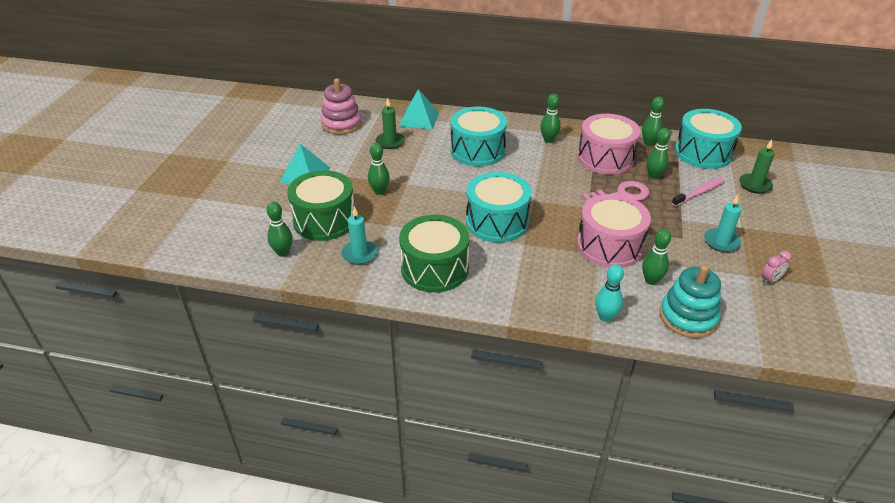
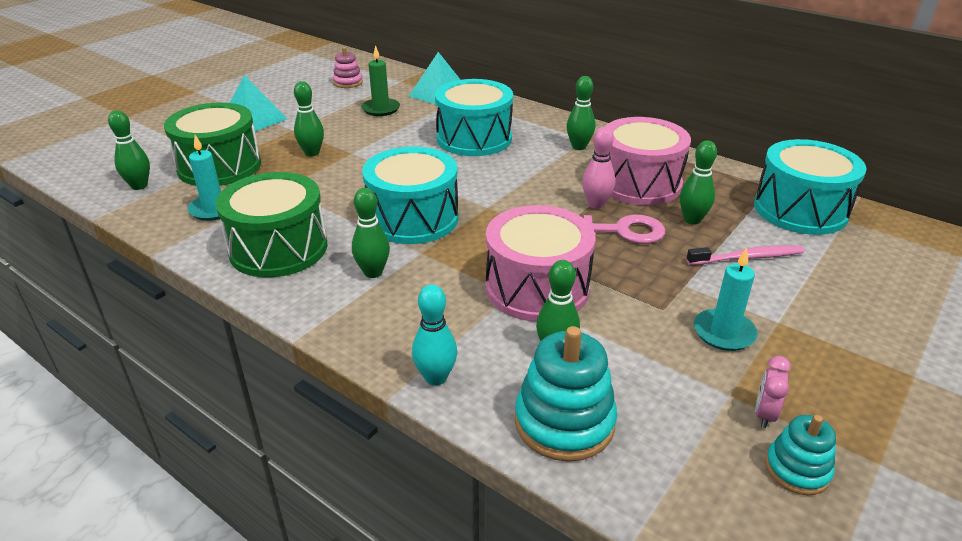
camera: 25 degrees right, 5 degrees down
(341, 124) = (348, 82): pink stacking toy -> pink stacking toy, size x0.58
(594, 180) = (596, 204): none -> pink bowling pin
(649, 143) = (723, 180): green bowling pin -> green bowling pin (373, 272)
(755, 185) = (855, 271): green candle -> none
(770, 280) = (764, 414): pink clock -> pink clock turned 120 degrees clockwise
(802, 302) = (797, 469): none -> turquoise stacking toy

